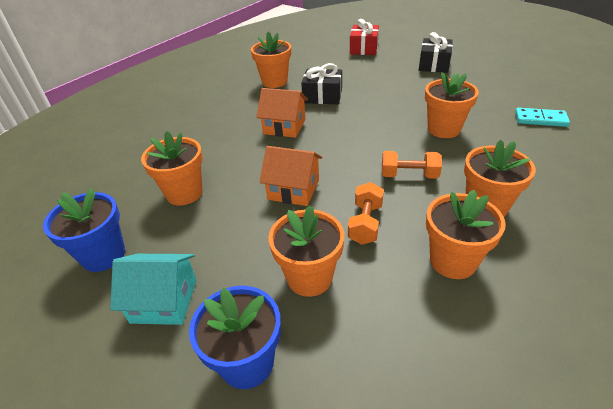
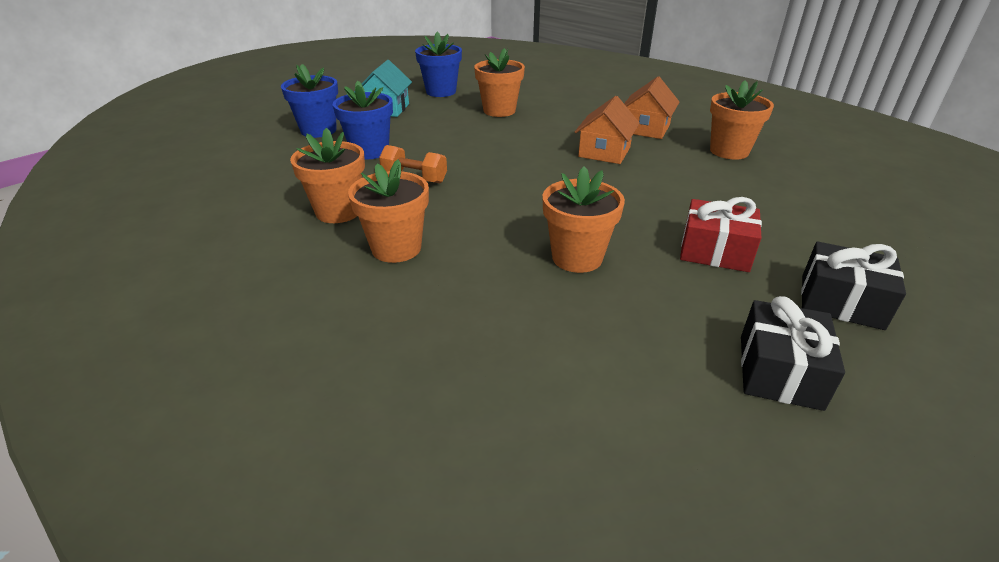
camera: 95 degrees right, 5 degrees down
(293, 189) = (483, 151): orange house -> orange house (646, 129)
(309, 277) = (370, 151): orange flower pot -> blue flower pot
(322, 96) = (685, 179): black gift -> black gift (780, 371)
(363, 48) = (897, 233): red gift -> red gift (715, 251)
(409, 175) = (478, 212): orange dumbbell -> none
(540, 119) = (592, 374): turquoise domino -> none

